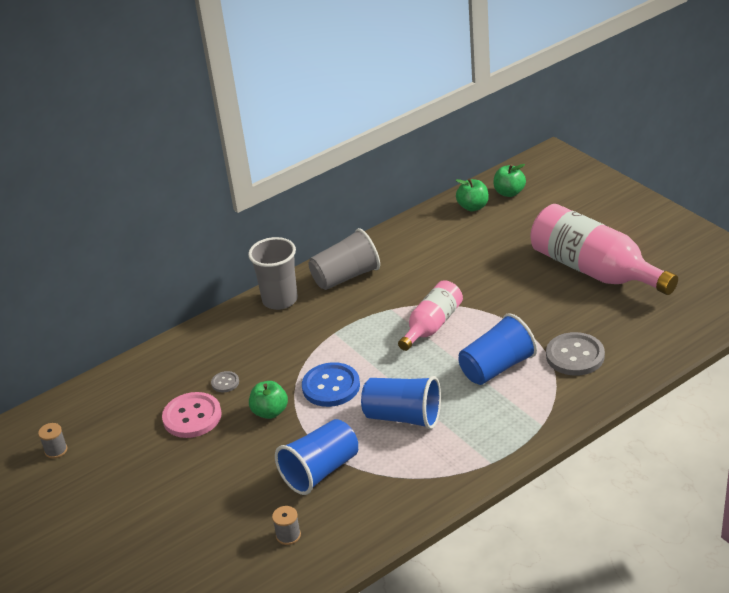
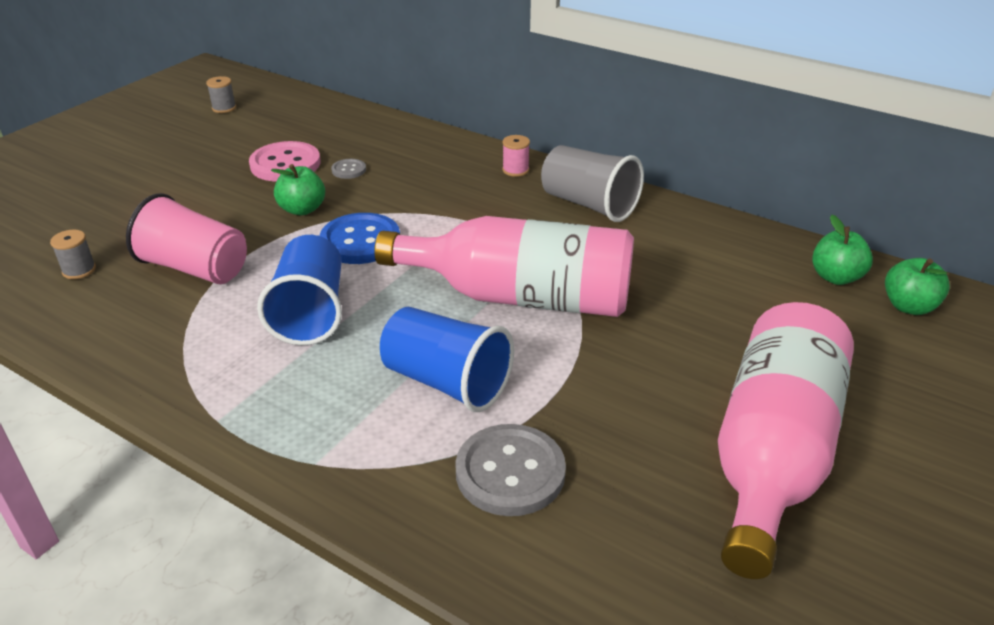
camera: 65 degrees right, 0 degrees up
(280, 300) = (515, 170): grey cup -> pink spool
(320, 471) = (195, 268): blue cup -> pink cup
(432, 325) = (520, 297): pink bottle -> pink bottle, size x1.73

